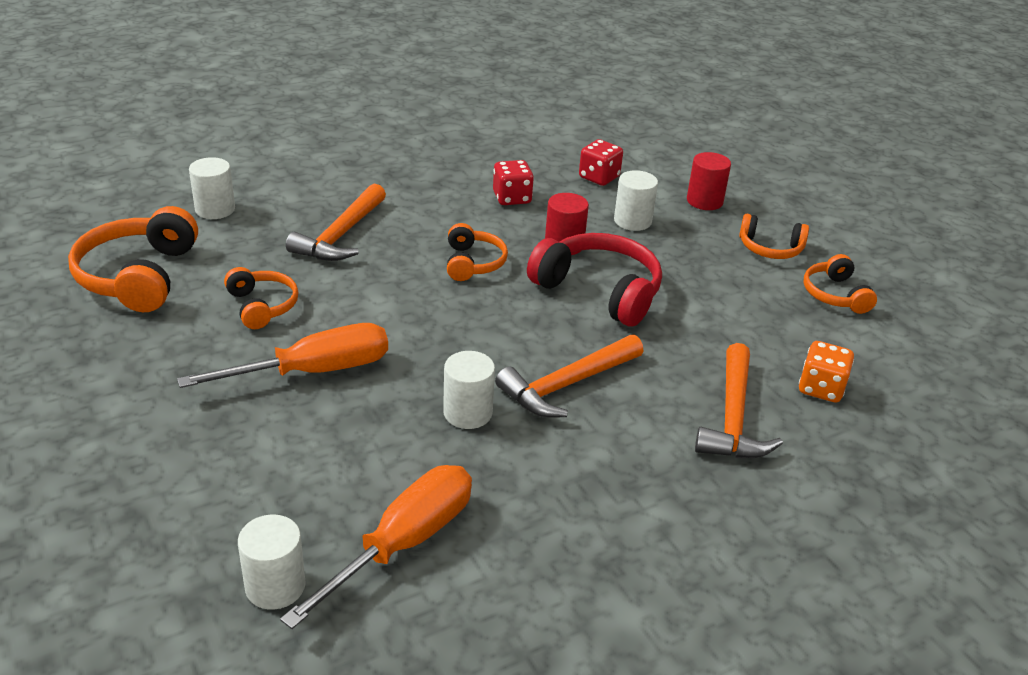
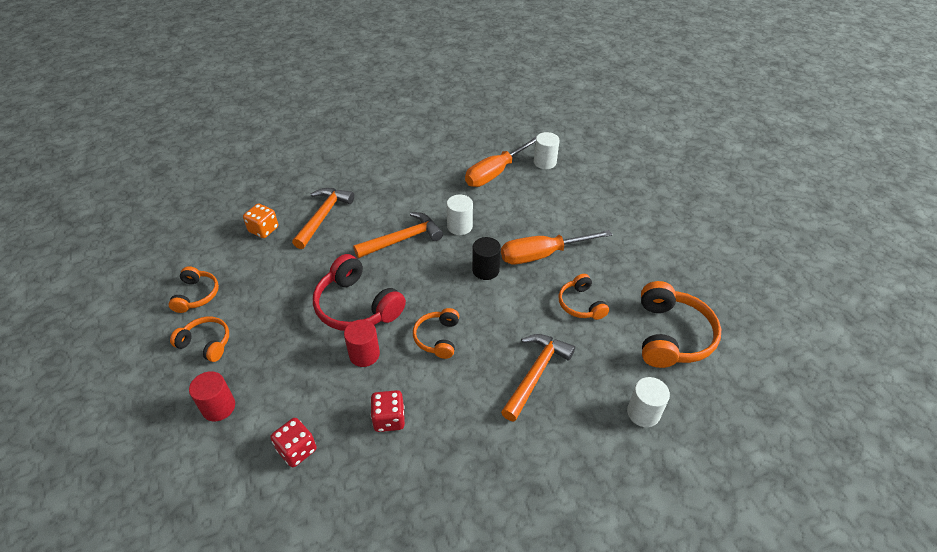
camera: 170 degrees left, 10 degrees up
(412, 344) = (485, 270): none -> black cylinder
(632, 221) = (297, 382): white cylinder -> none

